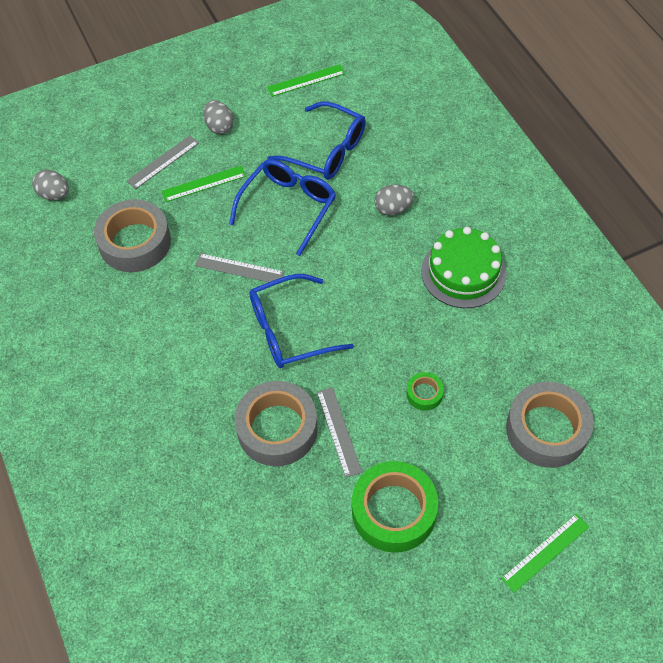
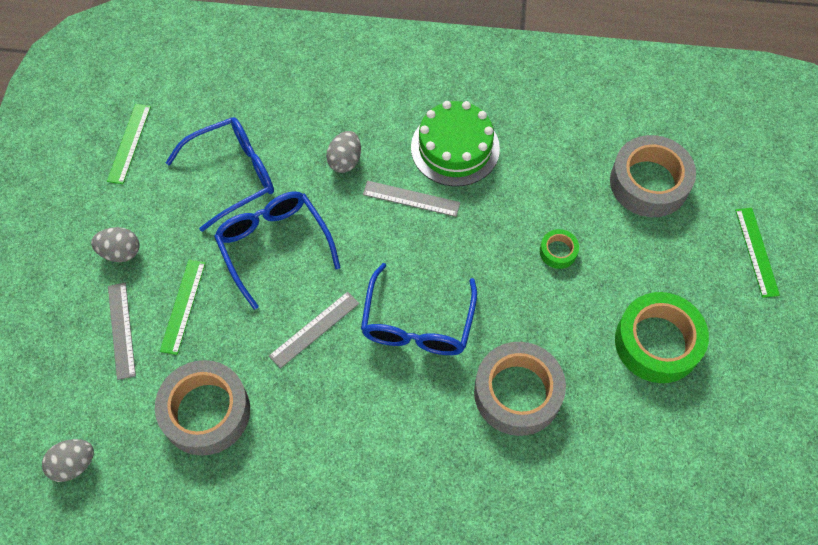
camera: 60 degrees left, 5 degrees up
(338, 431) = (552, 342): grey ruler -> grey ruler (411, 198)

